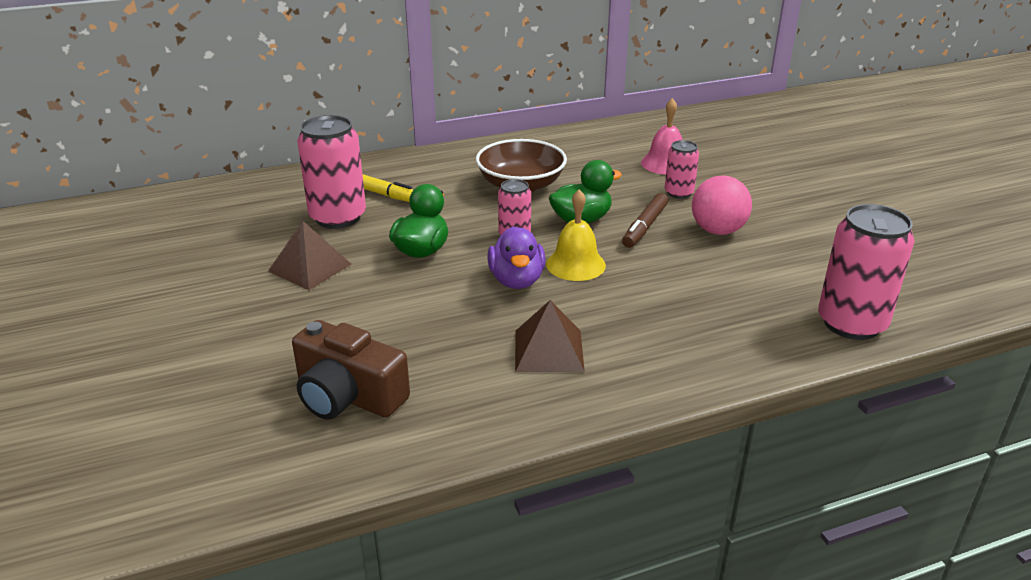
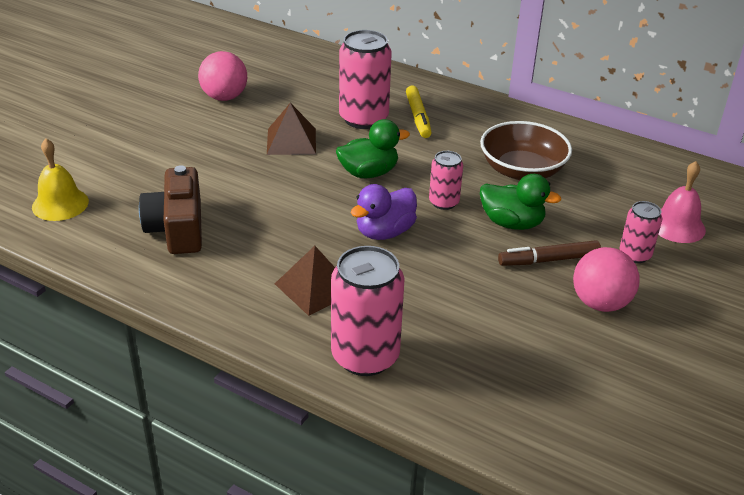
camera: 50 degrees right, 5 degrees up
(169, 272) = (224, 97): none -> pink ball
(575, 264) = (442, 250): yellow bell -> yellow bell (60, 204)
(851, 323) = (549, 442): pink can -> pink can (365, 356)

